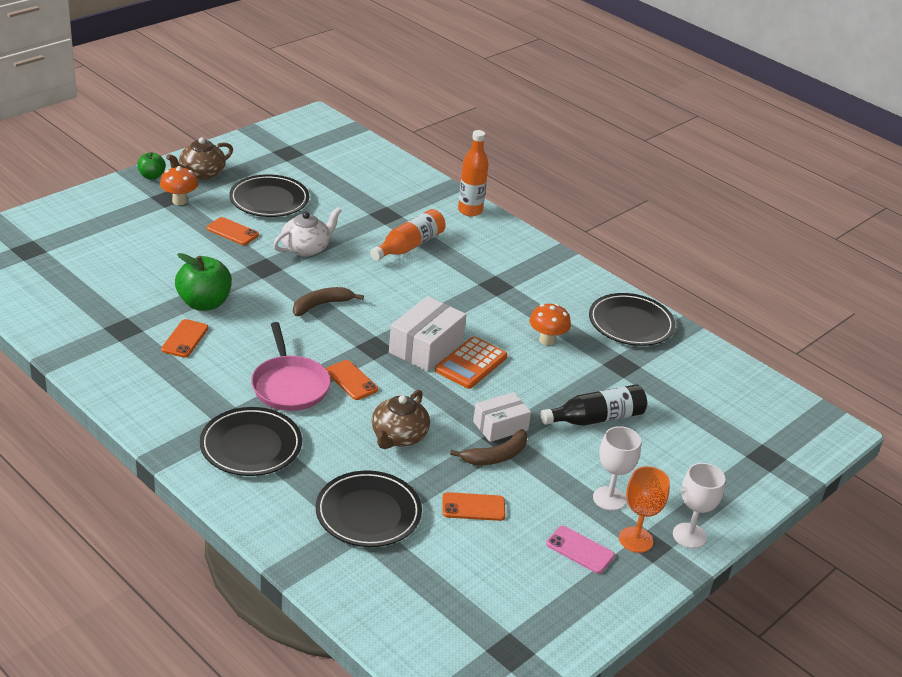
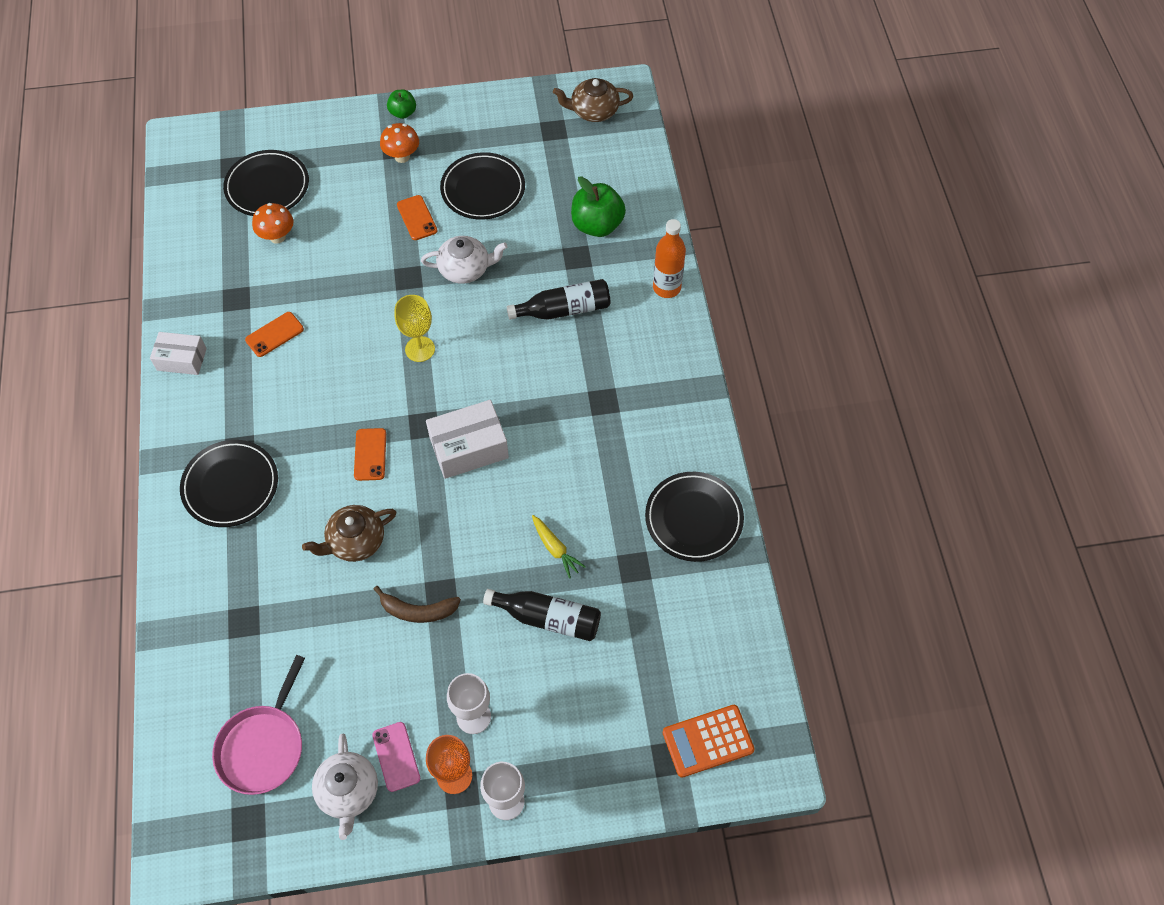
camera: 40 degrees right, 25 degrees up
(201, 173) = (450, 127): brown teapot -> brown teapot (593, 111)
(204, 303) = (323, 299): green apple -> green apple (597, 225)
(289, 385) = (314, 433): pink pan -> pink pan (263, 747)
(321, 305) = (420, 349): brown banana -> yellow goblet
(368, 513) = (261, 611): black plate -> black plate (267, 187)
(409, 246) = (564, 309): orange bottle -> black bottle
(471, 363) = (491, 489): orange calculator -> orange calculator (708, 741)
(473, 507) = (349, 656): orange phone -> none
(500, 426) = (452, 578): white box -> white box (181, 359)
(547, 340) = (589, 497): orange mushroom -> orange mushroom (277, 237)
(556, 378) = (555, 549): none -> yellow carrot
(568, 590) = (348, 791): none -> white teapot

